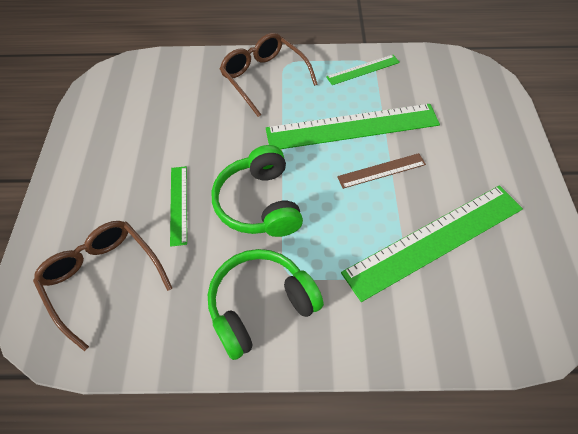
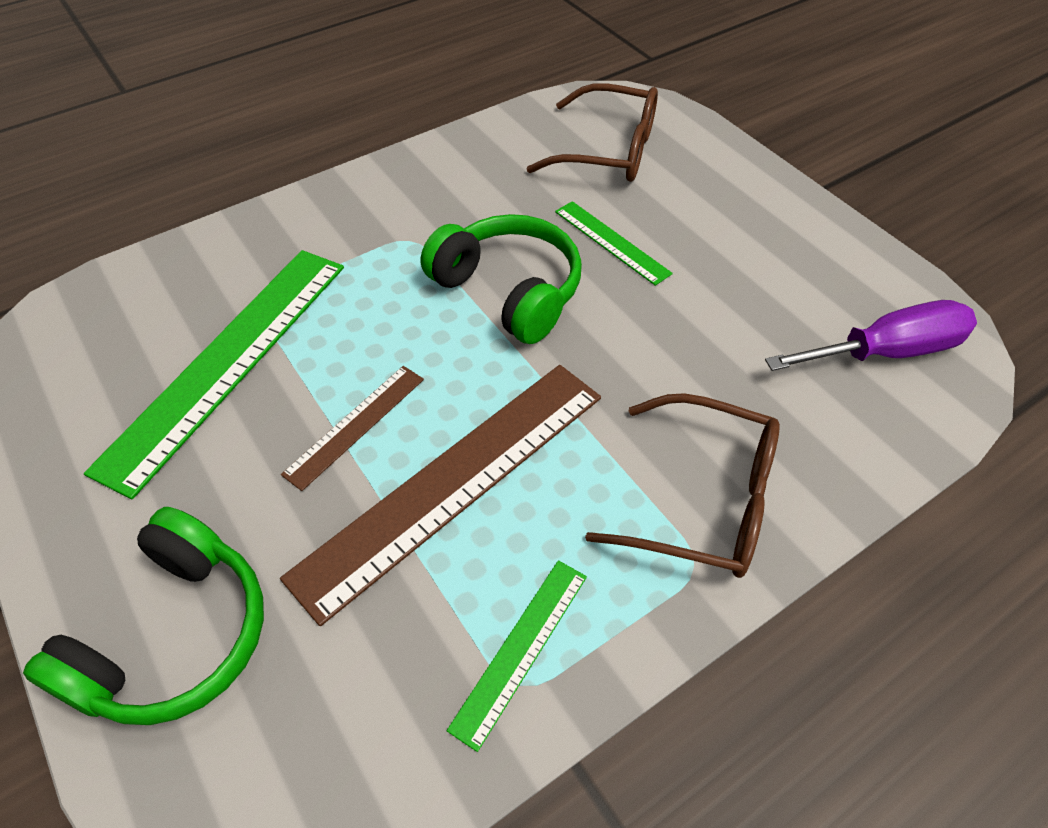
camera: 145 degrees right, 5 degrees down
(133, 88) = (886, 352): none -> purple screwdriver
(260, 305) = (418, 202): green headphones -> green headphones (174, 636)
(352, 127) = (453, 481): green ruler -> brown ruler

